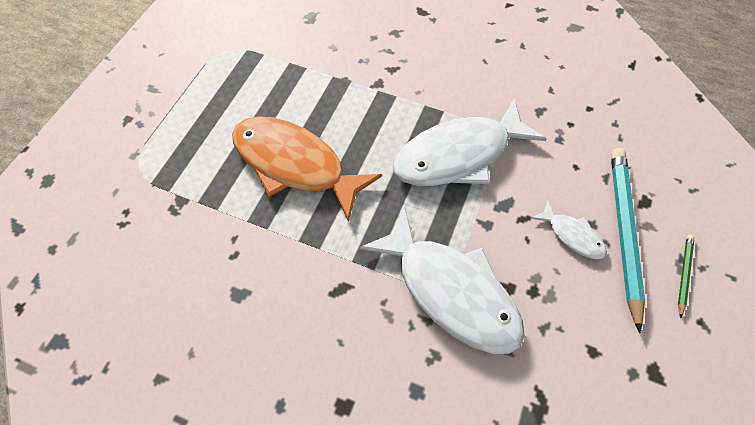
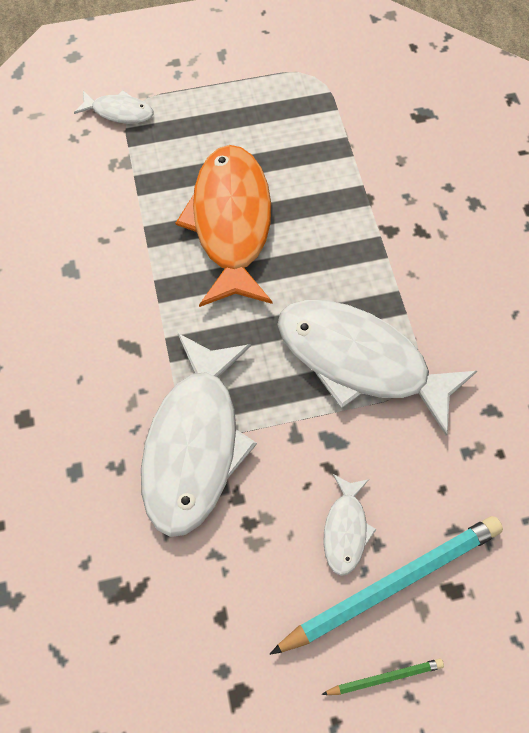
camera: 55 degrees right, 5 degrees up
(132, 179) = (119, 112): none -> white fish

